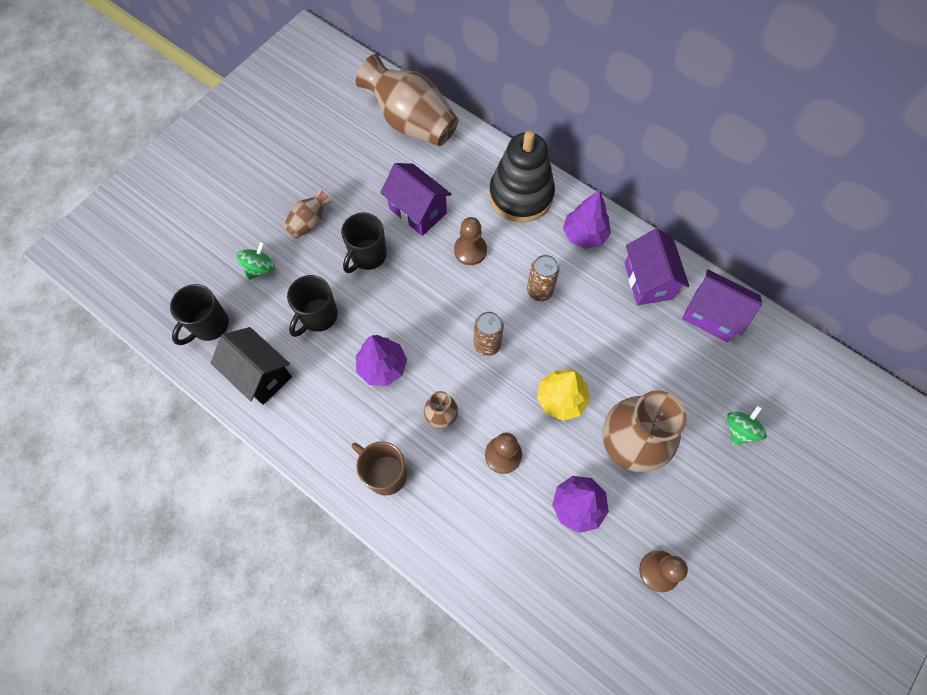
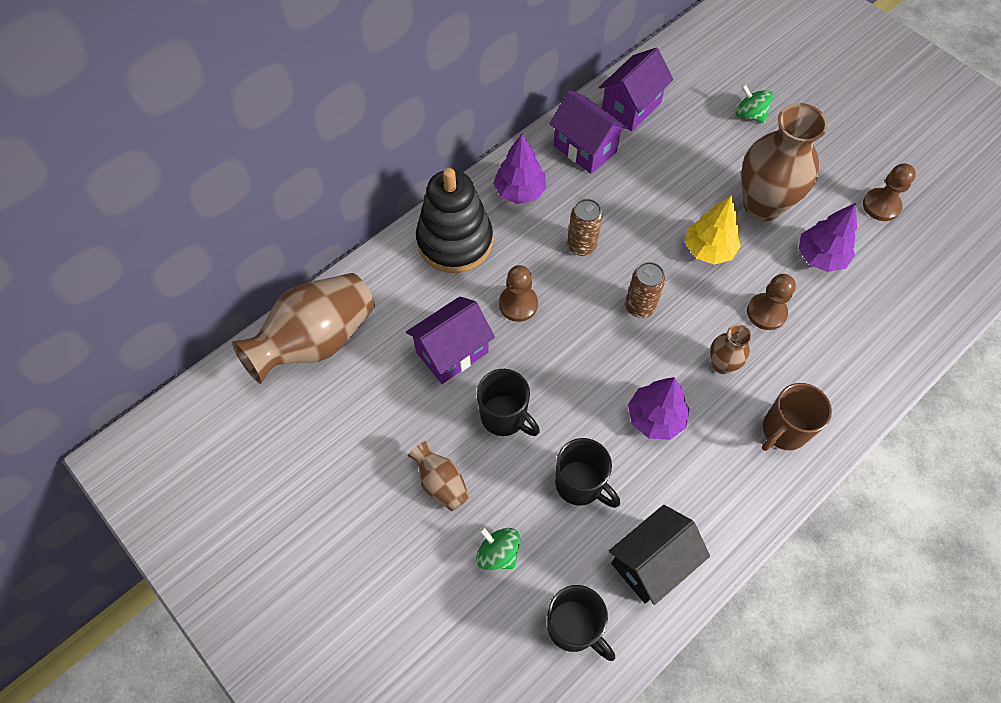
camera: 80 degrees left, 5 degrees down
(648, 281) = (585, 149): purple house -> purple house turned 45 degrees clockwise

